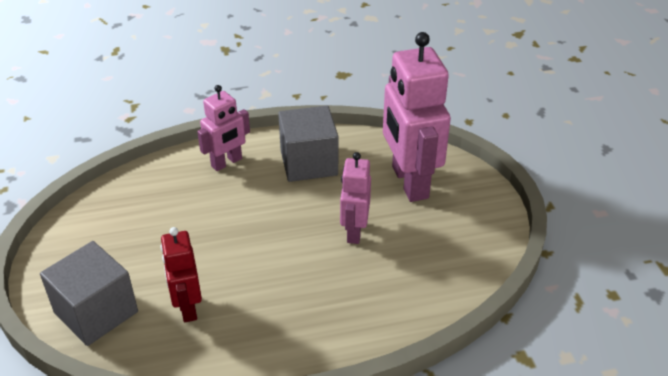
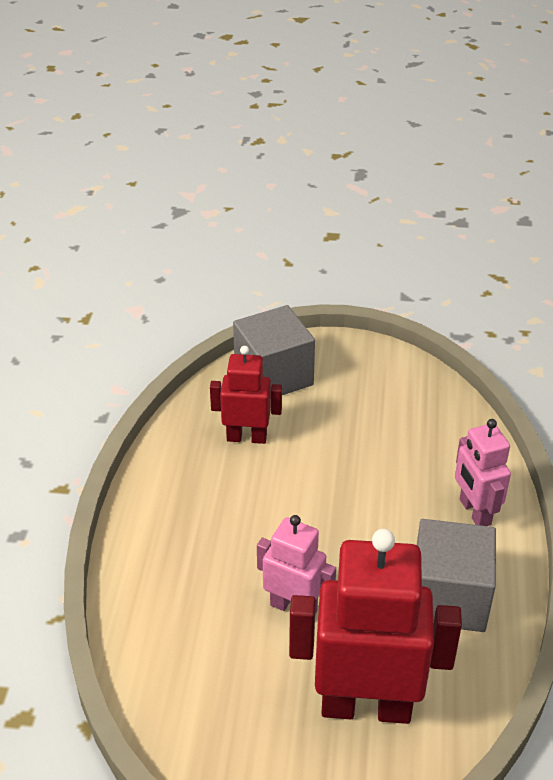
camera: 110 degrees right, 0 degrees up
(409, 182) = (366, 705): pink robot -> red robot

